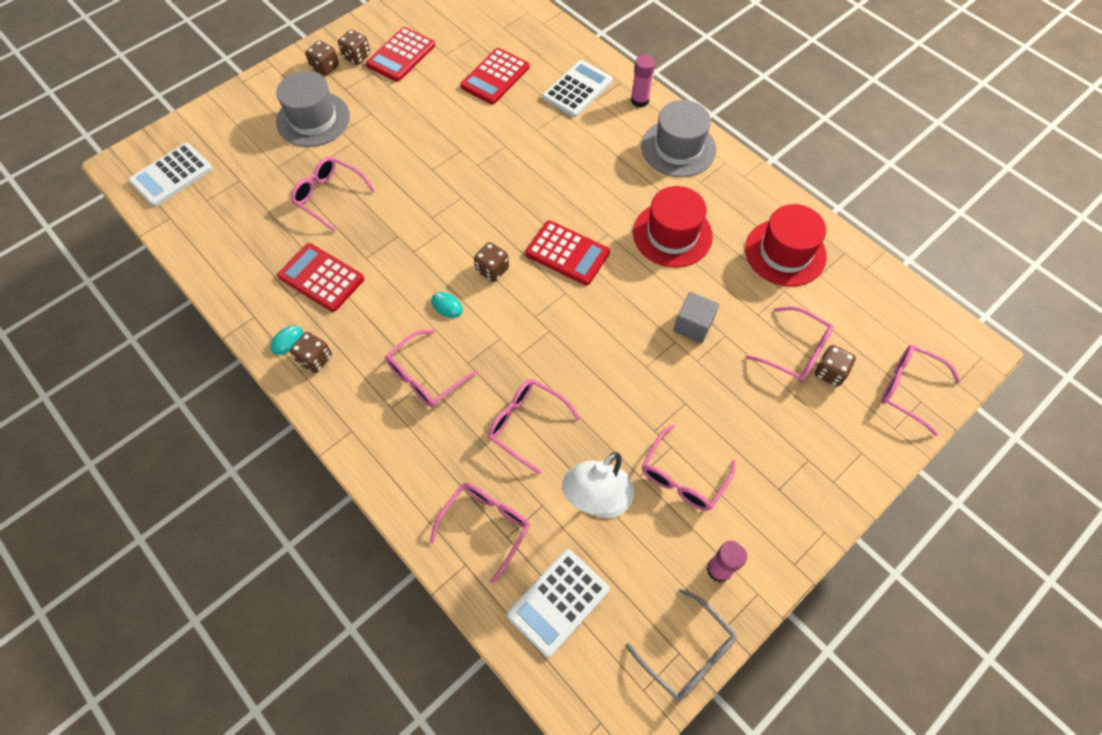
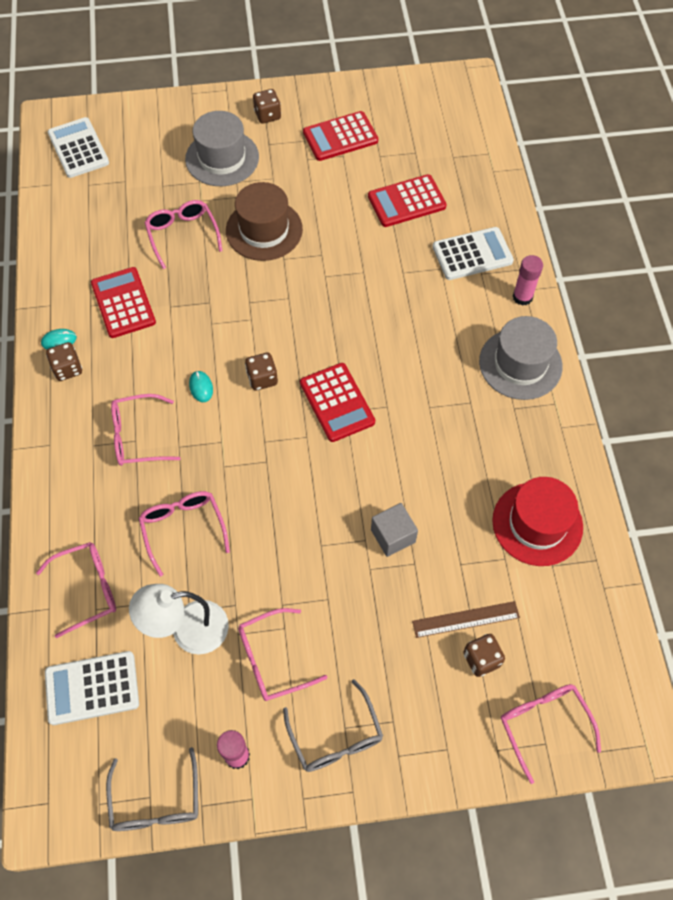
camera: 35 degrees right, 0 degrees up
(172, 175) = (78, 148): white calculator -> white calculator turned 75 degrees clockwise
(357, 57) = (301, 119): brown dice -> none
(397, 156) = (264, 230): none -> brown hat
(672, 234) = (445, 442): red hat -> none
(778, 500) = (335, 736): none -> grey glasses
(795, 351) = (466, 619): pink glasses -> brown ruler

